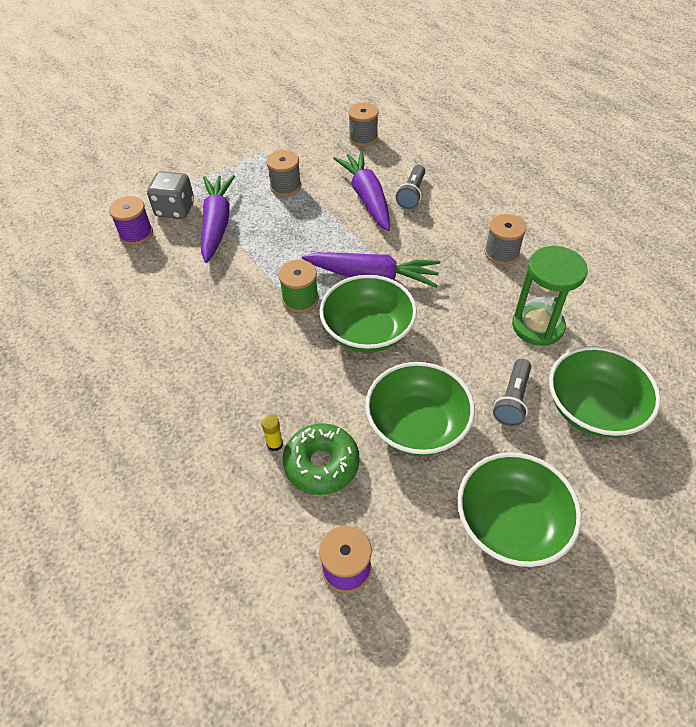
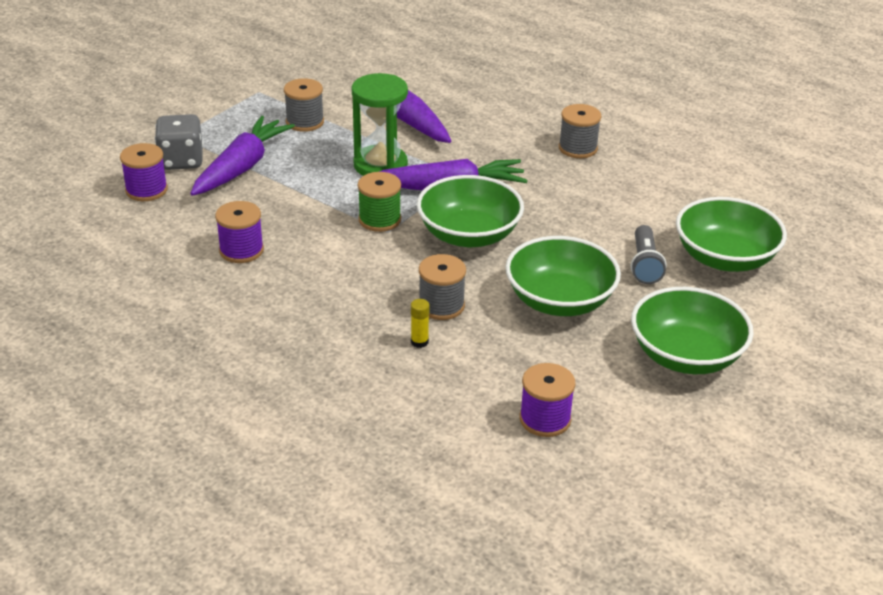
camera: 20 degrees left, 15 degrees down
(177, 309) = (241, 250): none -> purple spool
(217, 224) = (242, 167): purple carrot -> purple carrot turned 45 degrees clockwise
(321, 464) = (478, 348): green donut -> none
(363, 138) = (372, 65): grey spool -> grey spool (441, 306)
(412, 194) = (455, 110): grey flashlight -> none
(537, 326) = (643, 203): green hourglass -> green hourglass (380, 165)

